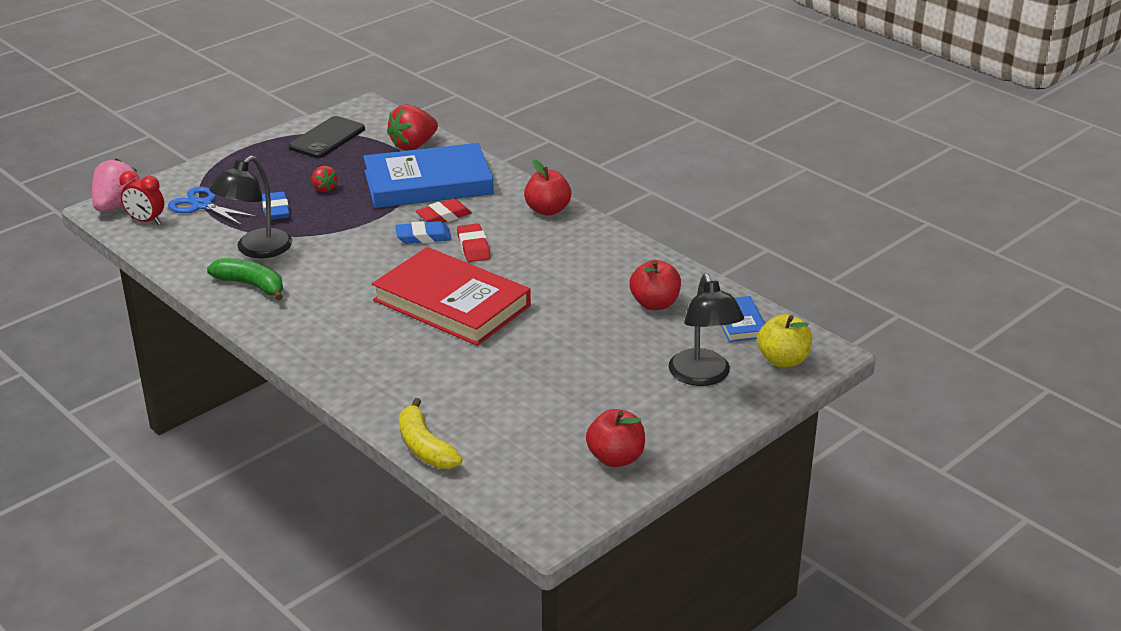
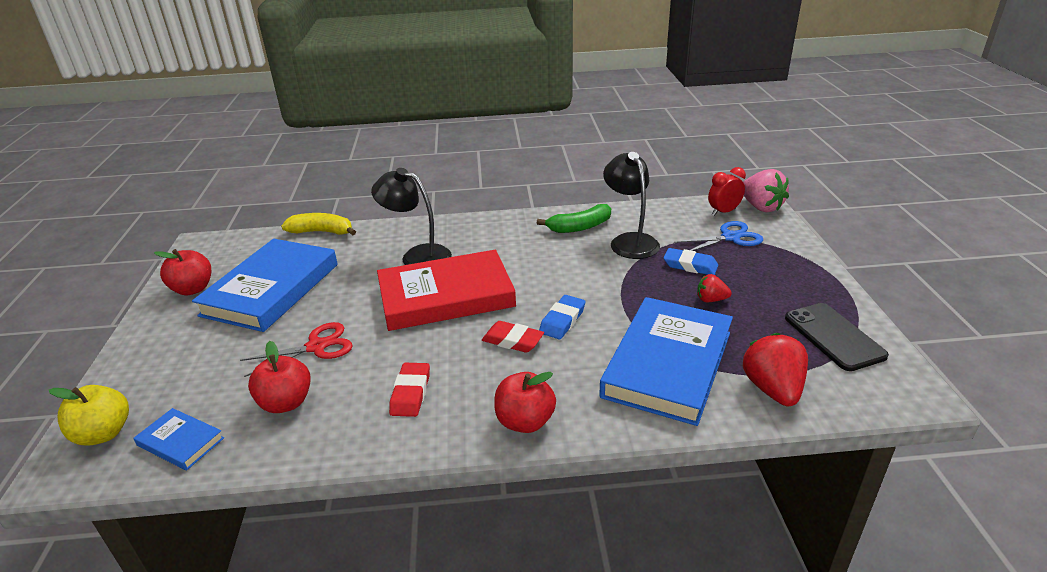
camera: 130 degrees right, 0 degrees up
(443, 216) = (587, 346): red eraser -> red eraser (410, 393)
(556, 406) = (271, 289): none -> blue book
(589, 328) = (317, 347): none -> red scissors
(703, 376) = (175, 372): black lamp -> black lamp (417, 256)

